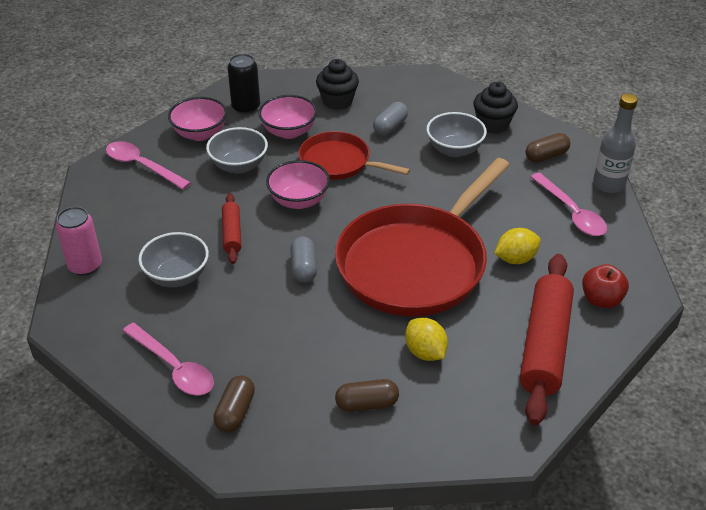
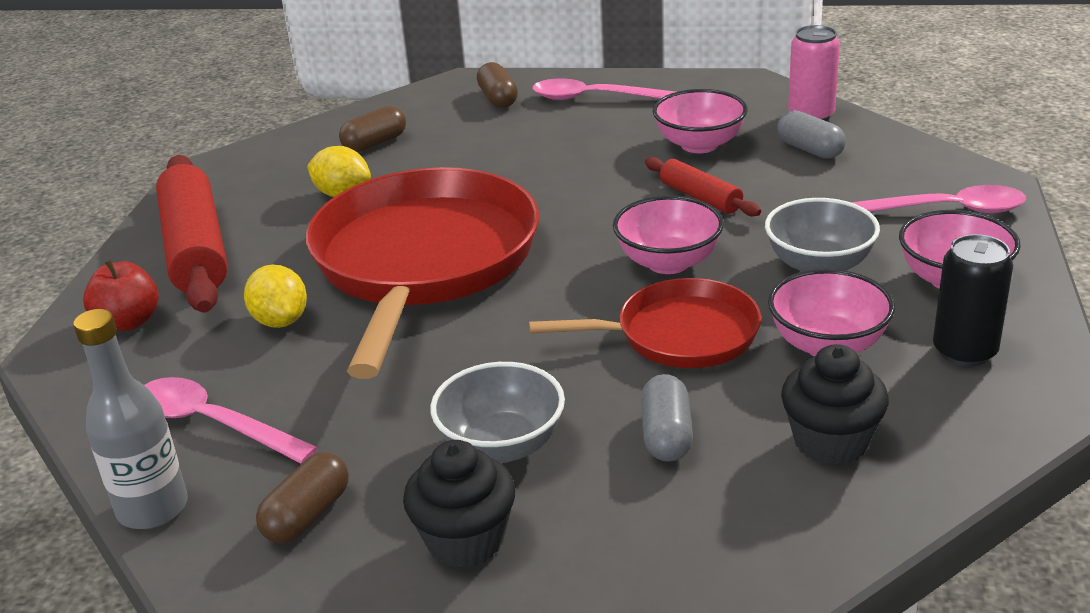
camera: 150 degrees right, 10 degrees down
(177, 276) = (699, 145): grey bowl -> pink bowl
(304, 268) = (565, 203): grey capsule -> grey capsule (810, 149)
(515, 259) = (280, 321): yellow lemon -> yellow lemon turned 60 degrees counterclockwise

